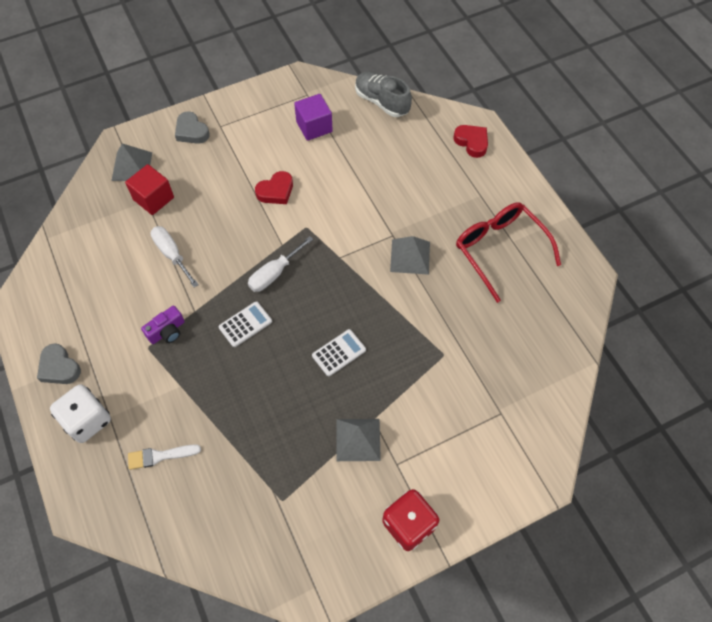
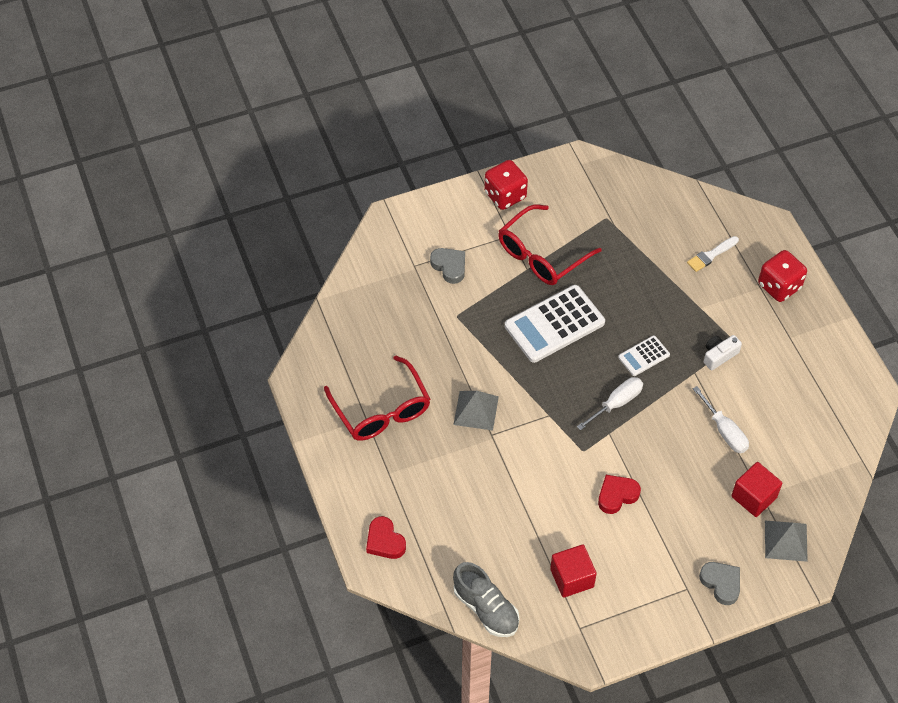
camera: 175 degrees left, 5 degrees down
(59, 367) = (815, 331): grey heart -> grey heart (449, 266)
(87, 420) = (779, 286): white dice -> red dice
(160, 456) = (711, 255): white brush -> white brush turned 150 degrees clockwise
(167, 331) = (719, 355): purple camera -> white camera
(314, 127) = (572, 578): purple cube -> red cube
(339, 353) = (554, 324): white calculator -> white calculator, size x1.97
(358, 439) = (541, 255): grey pyramid -> red glasses

